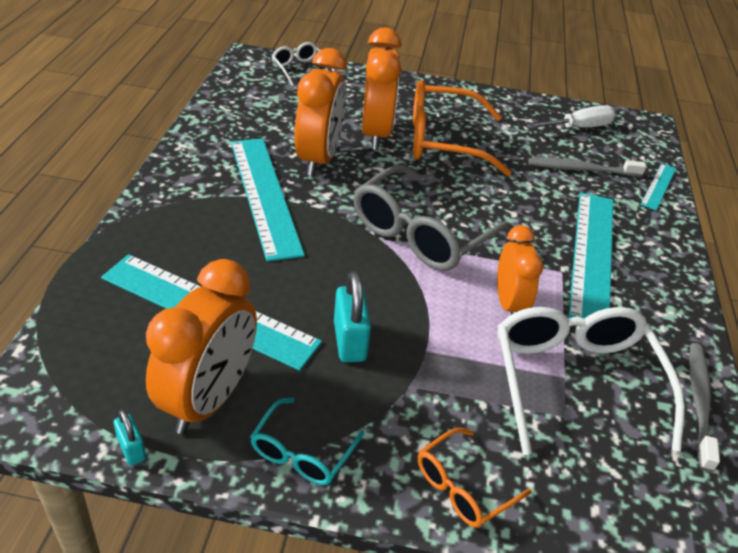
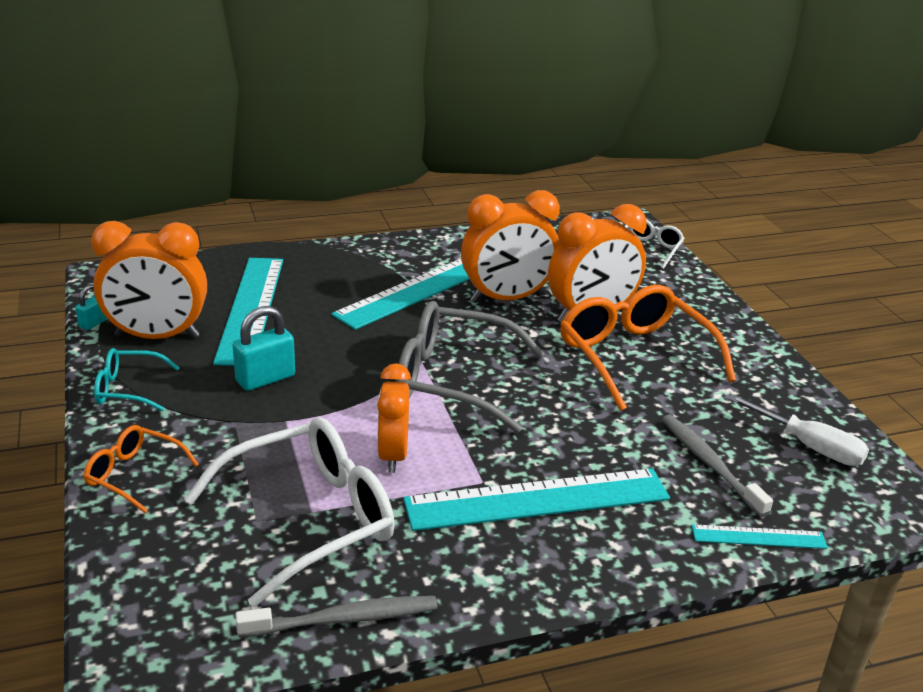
camera: 65 degrees right, 10 degrees down
(509, 304) = (393, 455): orange clock -> orange clock turned 120 degrees clockwise

